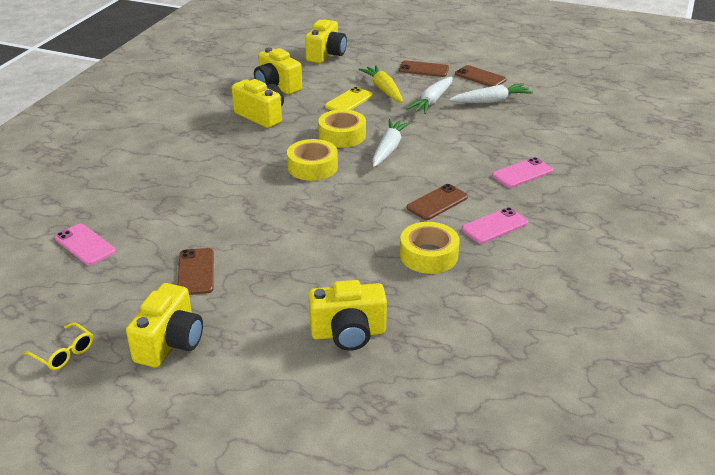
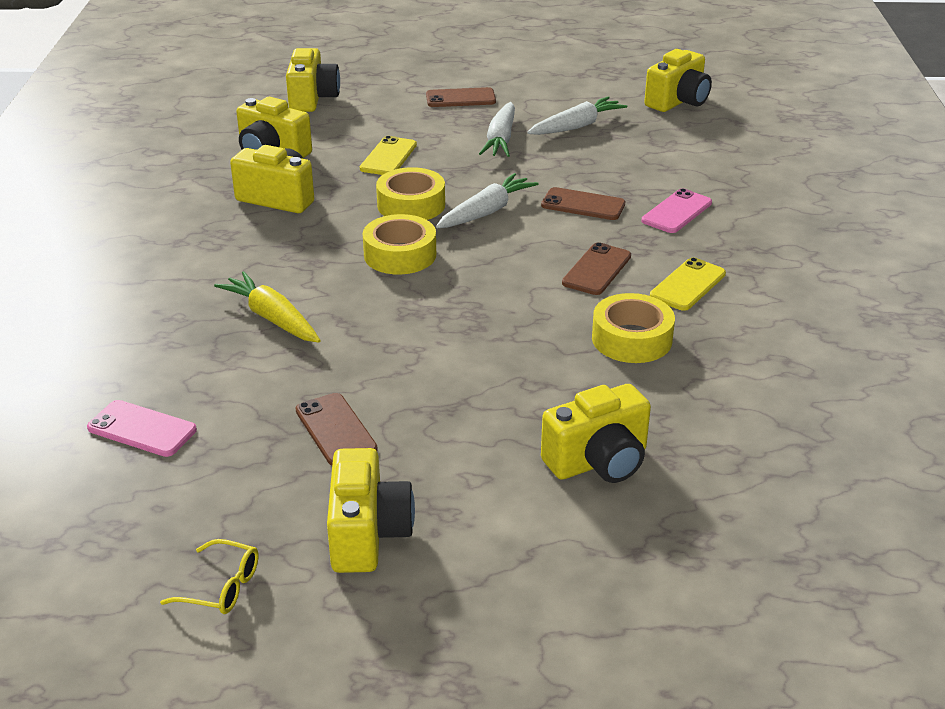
camera: 20 degrees left, 0 degrees up
(383, 90) = (425, 134): yellow carrot -> yellow carrot (272, 318)
(388, 149) = (486, 212): white carrot -> white carrot turned 45 degrees clockwise
(480, 77) = (541, 97): brown phone -> brown phone (583, 205)
(494, 226) = (688, 285): pink phone -> yellow phone
(577, 95) = (678, 102): none -> yellow camera

